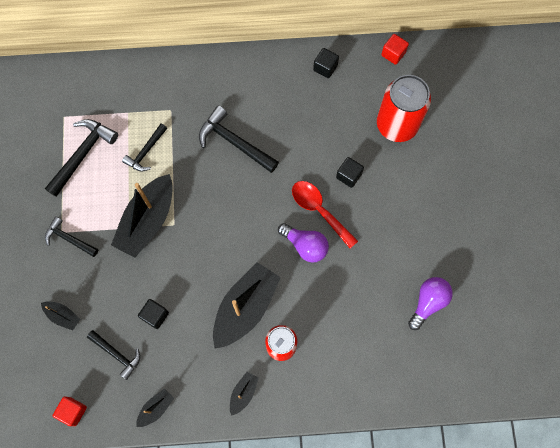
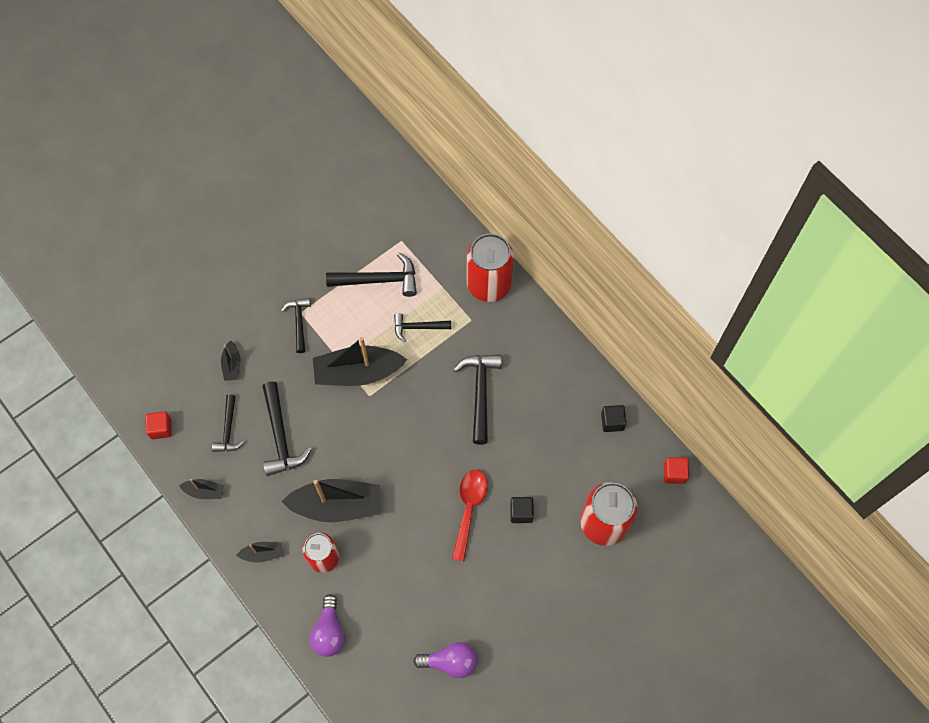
camera: 55 degrees right, 5 degrees down
(152, 78) = (489, 284): none -> red can
(155, 315) = (280, 436): black cube -> black hammer
(305, 245) = (427, 518): purple light bulb -> purple light bulb (329, 632)

